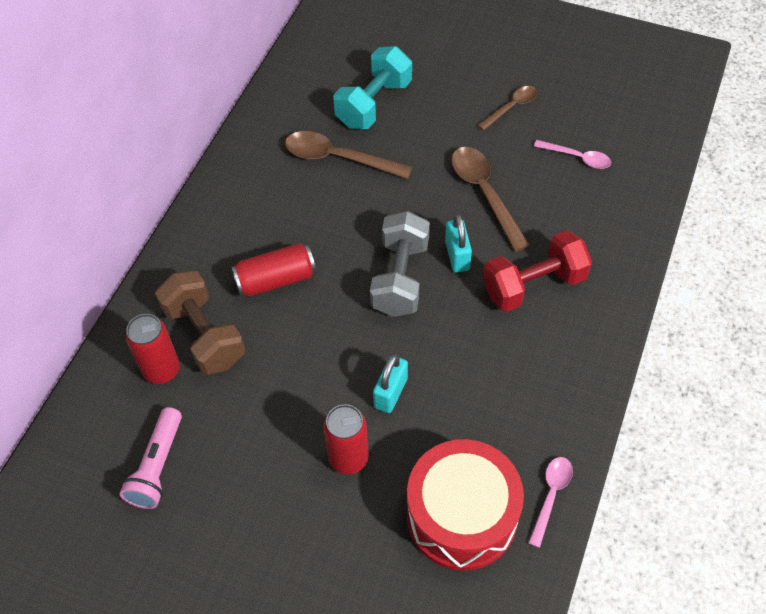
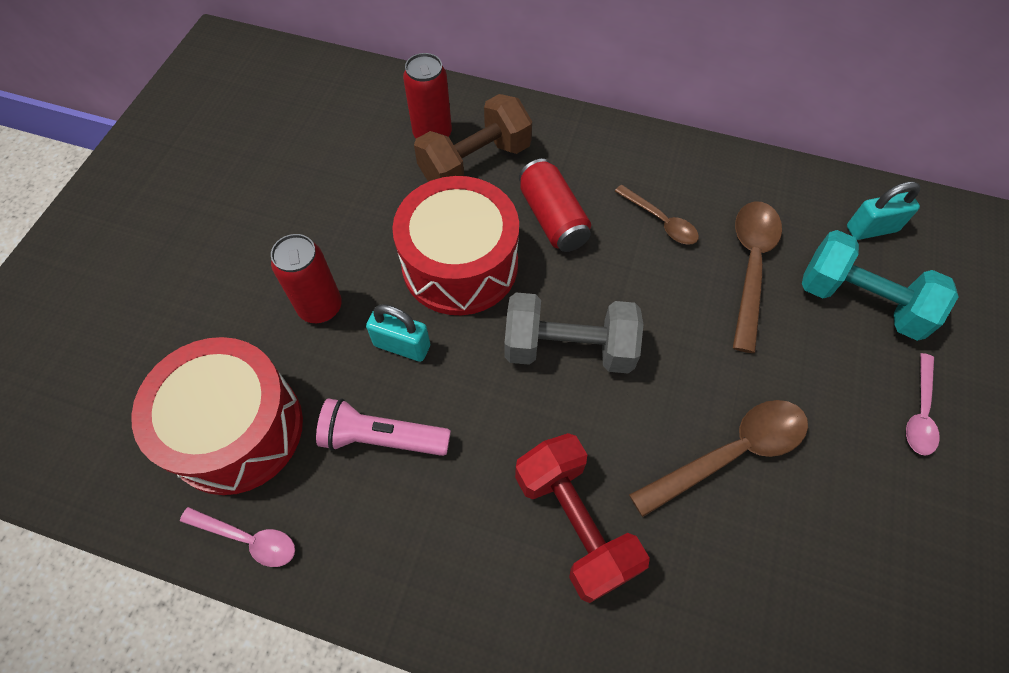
camera: 85 degrees right, 5 degrees up
(157, 466) = (325, 146): pink flashlight -> pink flashlight (382, 438)
(315, 349) = (460, 264): none -> red drum
(457, 256) = (613, 417): turquoise padlock -> turquoise padlock (871, 229)
(511, 107) = (917, 495): brown spoon -> brown spoon (661, 221)
(577, 158) = (838, 604): pink spoon -> pink spoon (919, 413)

